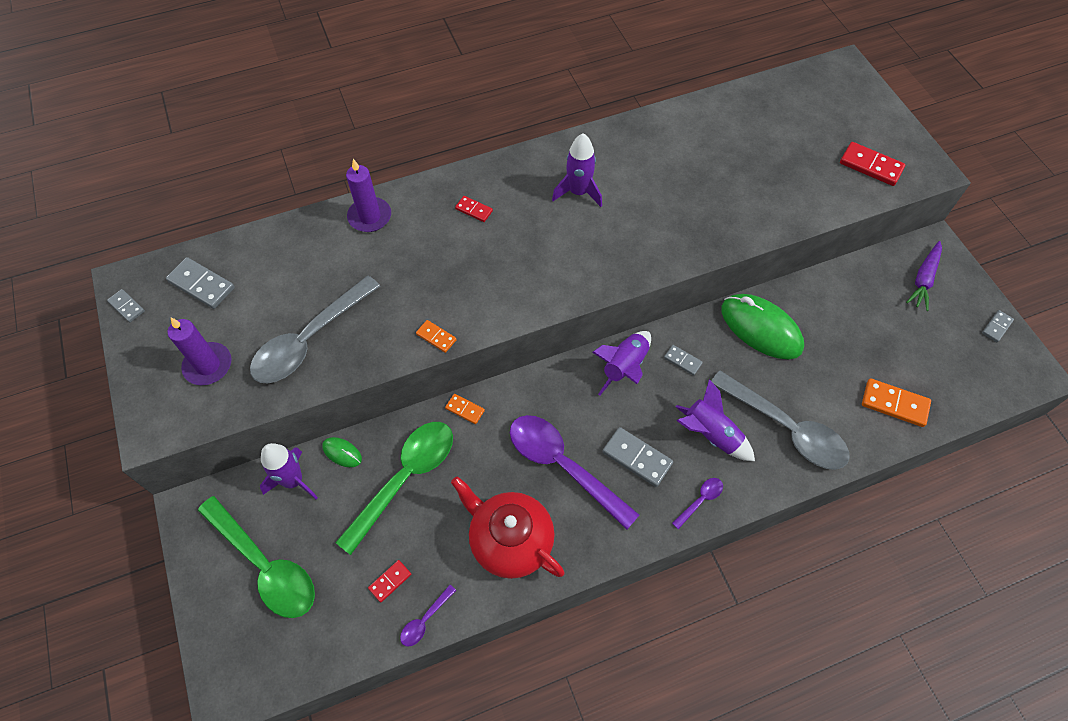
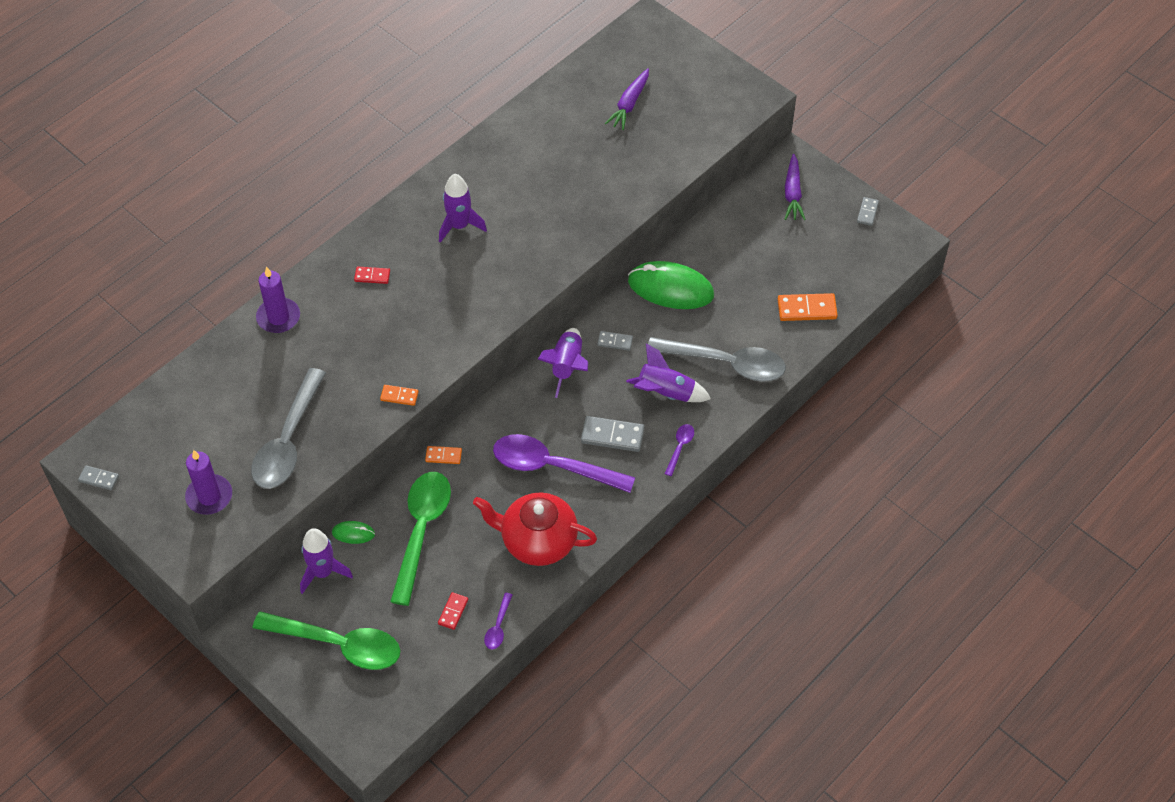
camera: 25 degrees left, 5 degrees down
(201, 285) = (157, 434): grey domino -> none
(794, 136) = (629, 104): none -> purple carrot
(870, 166) = (706, 109): red domino -> none

